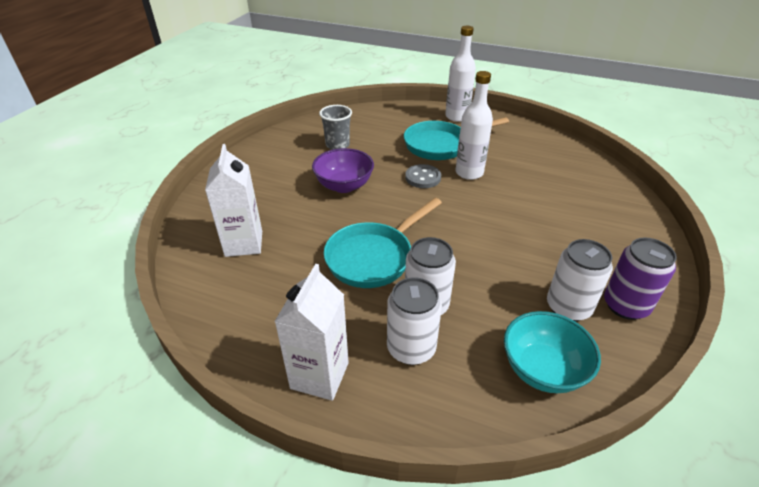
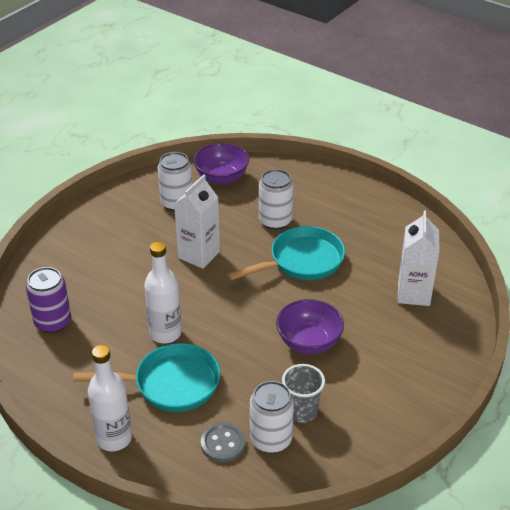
camera: 165 degrees left, 0 degrees up
(319, 375) = (358, 197): white carton -> white carton (199, 255)
(411, 348) = (296, 200): white can -> white can (271, 439)
(423, 178) = (219, 336): grey button -> grey button (223, 444)
(542, 369) = (221, 177): turquoise bowl -> purple bowl
(625, 305) = (137, 197): purple can -> purple can (53, 322)

